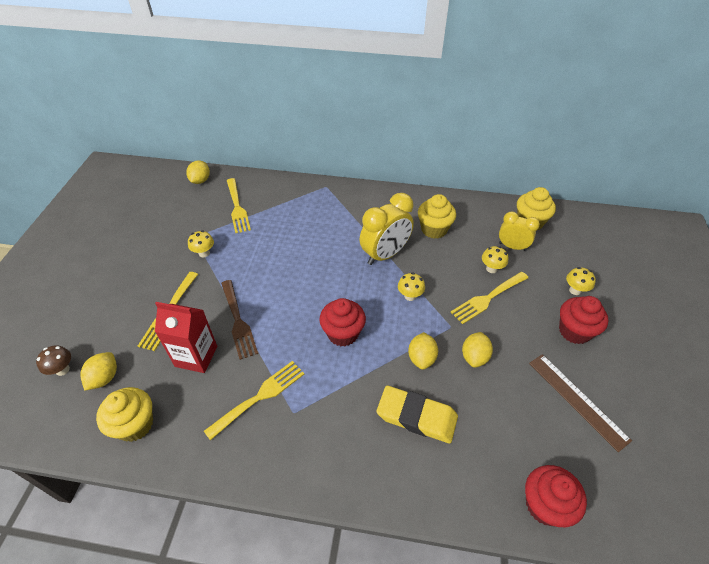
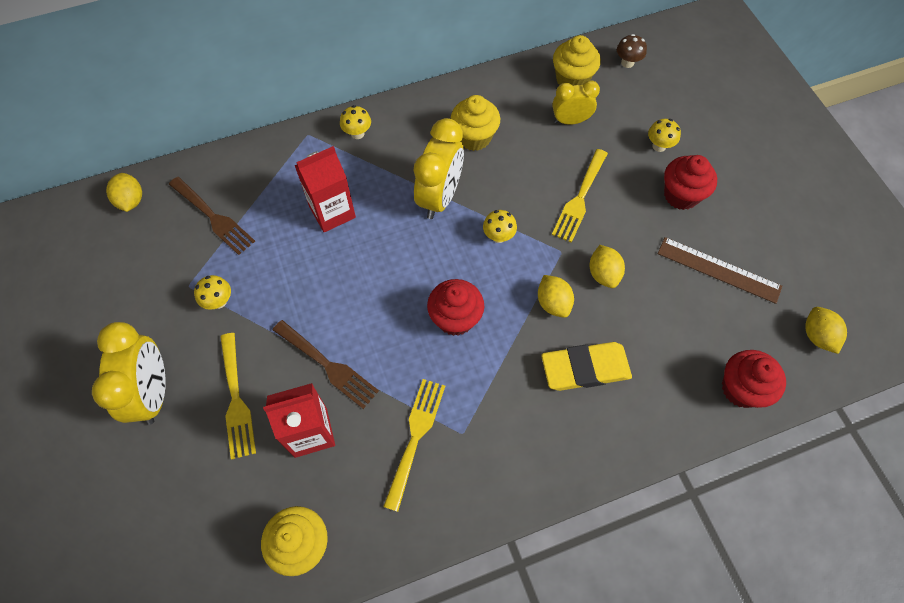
camera: 30 degrees left, 15 degrees up
(62, 369) = (160, 536): brown mushroom -> brown mushroom (627, 63)
(104, 378) = (221, 516): yellow lemon -> yellow lemon (817, 336)
(128, 285) = (153, 392): none -> yellow clock
(237, 207) = (214, 217): yellow fork -> brown fork
(309, 234) = (332, 212): none -> red carton
(491, 269) = (564, 160): yellow mushroom -> yellow mushroom (357, 133)

